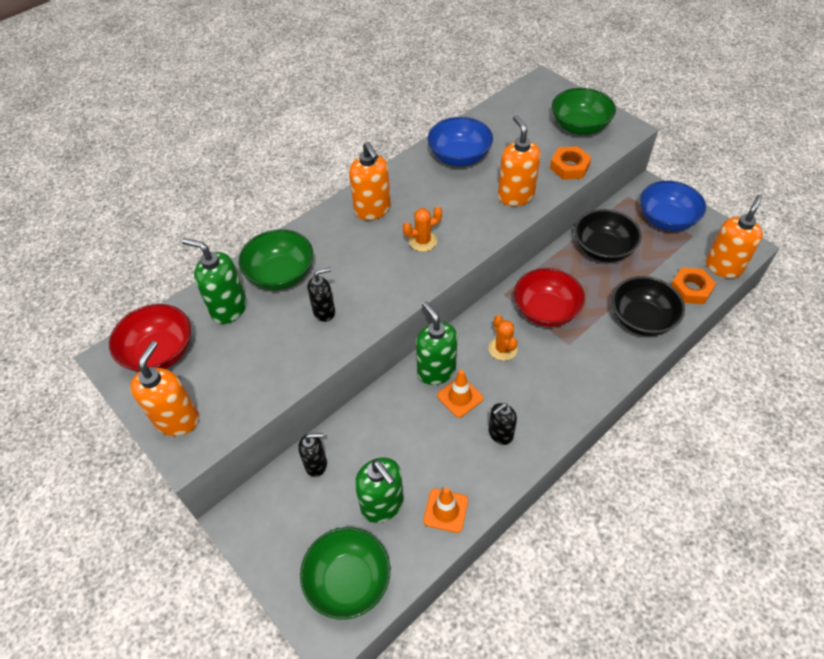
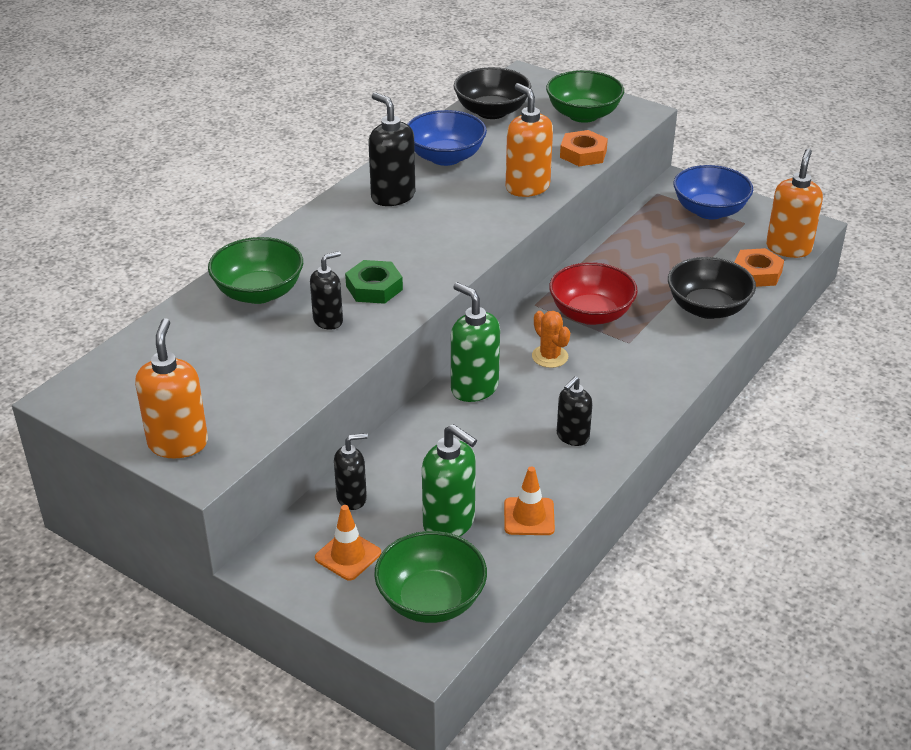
camera: 15 degrees left, 15 degrees down
(160, 352) = (128, 385): red bowl -> none
(229, 308) = (203, 332): green soap dispenser -> none
(368, 283) = (374, 288): none -> green nut
(373, 210) = (354, 218): orange soap dispenser -> none
(408, 191) = (392, 196): none -> black soap dispenser
(423, 241) = (428, 241): orange cactus -> none
(460, 397) = (512, 409): orange traffic cone -> orange traffic cone (348, 555)
(602, 249) = (642, 247): black bowl -> black bowl (491, 111)

